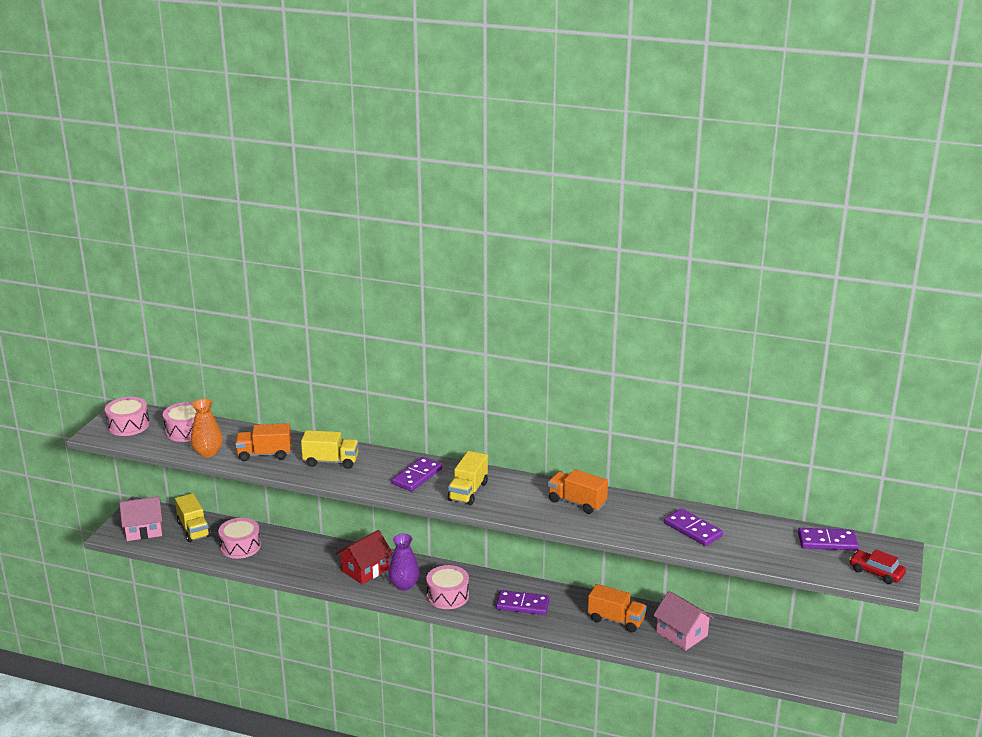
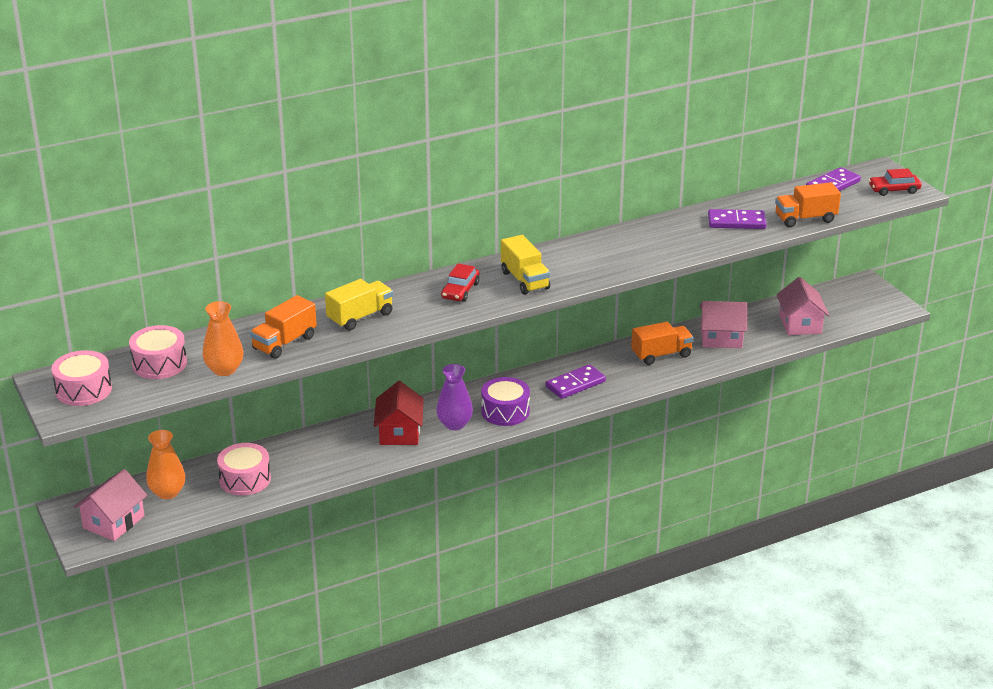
camera: 45 degrees left, 5 degrees up
(193, 529) = (167, 492): yellow truck -> orange vase
(417, 476) = (460, 290): purple domino -> red car
(447, 596) = (505, 411): pink drum -> purple drum
(577, 502) = (622, 245): orange truck -> orange truck (805, 219)
(764, 659) = (800, 324): none -> pink house

